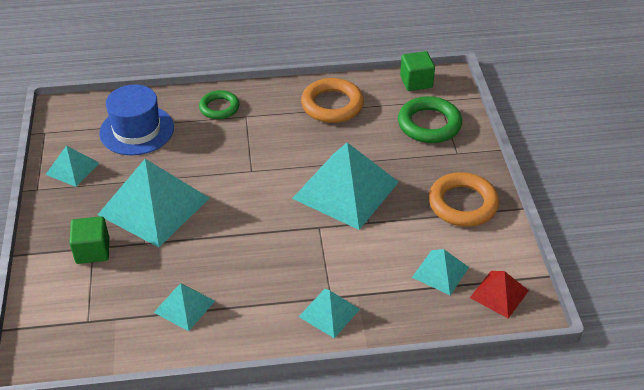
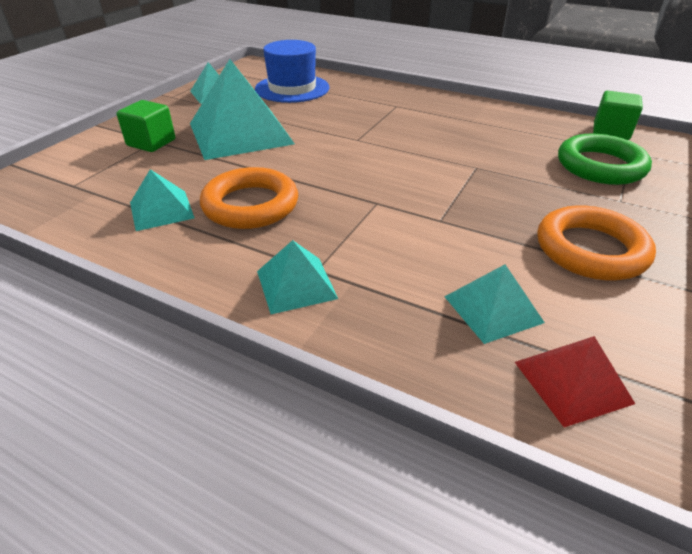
camera: 35 degrees right, 5 degrees down
(219, 108) = (378, 95): green ring -> none
(332, 105) = (493, 122): orange ring -> orange ring (250, 205)
(346, 190) = (441, 184): turquoise pyramid -> none

